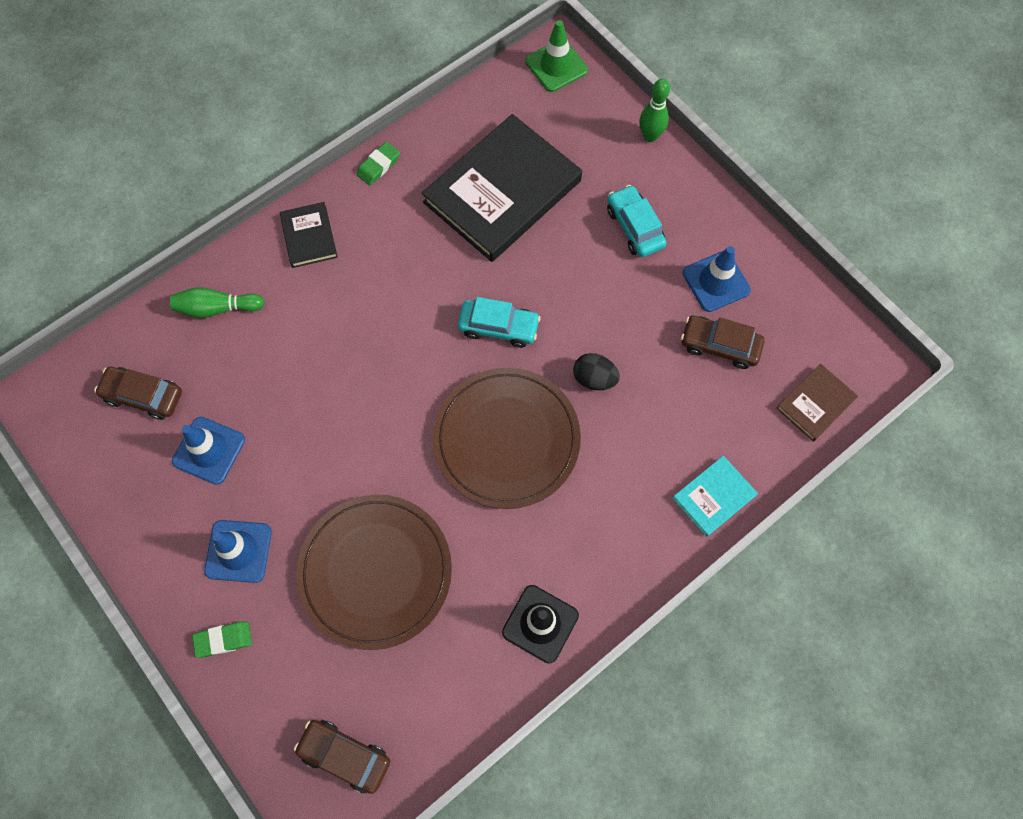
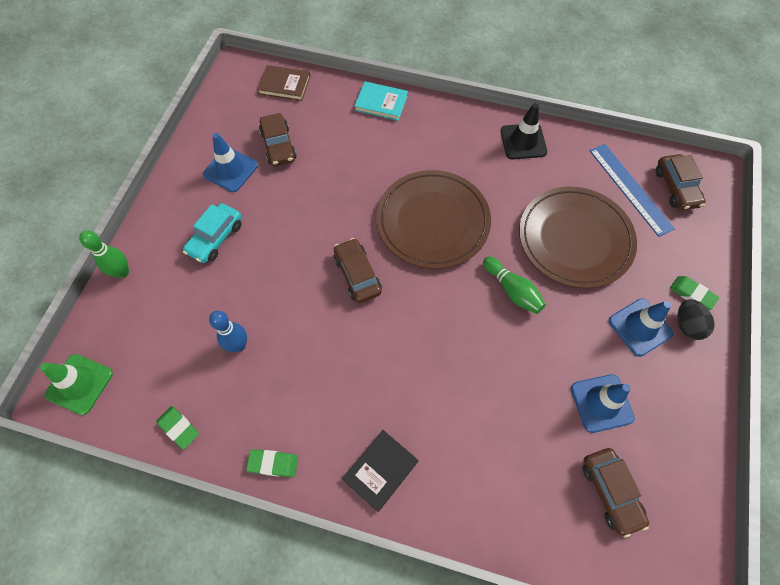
camera: 125 degrees left, 5 degrees down
(217, 308) = (497, 495): green bowling pin -> green bowling pin (512, 290)
(385, 696) = (630, 188): none -> blue ruler
(461, 116) = (179, 428): none -> green eraser
(498, 327) = (357, 275): turquoise car -> brown car
(502, 191) = (238, 345): black book -> blue bowling pin
(594, 378) = (352, 198): black egg -> black egg (687, 325)

